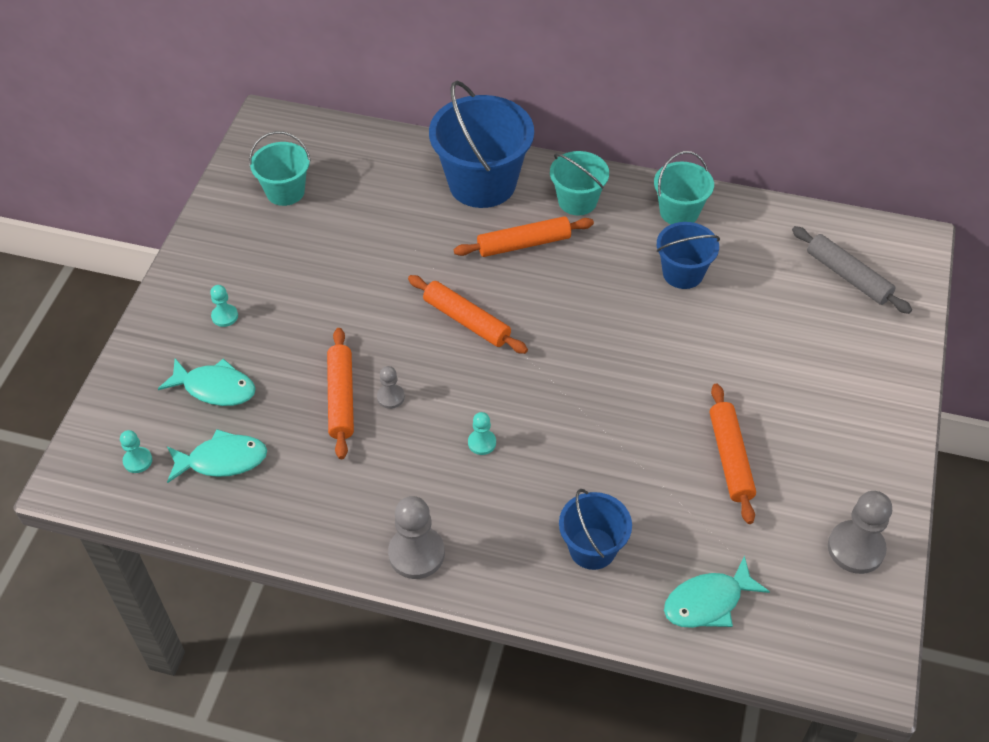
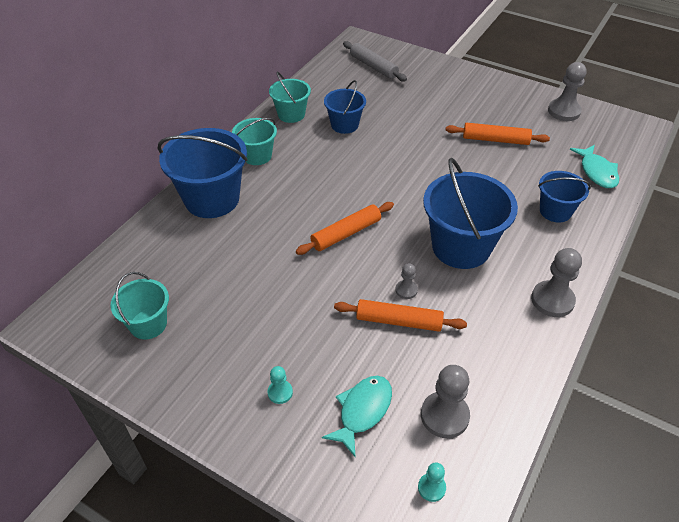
camera: 75 degrees left, 5 degrees down
(222, 460) = (444, 416): turquoise fish -> grey pawn
(482, 443) = (461, 247): turquoise pawn -> blue bucket
(524, 244) = (284, 189): orange rolling pin -> none
(847, 276) = (373, 66): grey rolling pin -> grey rolling pin turned 75 degrees clockwise

